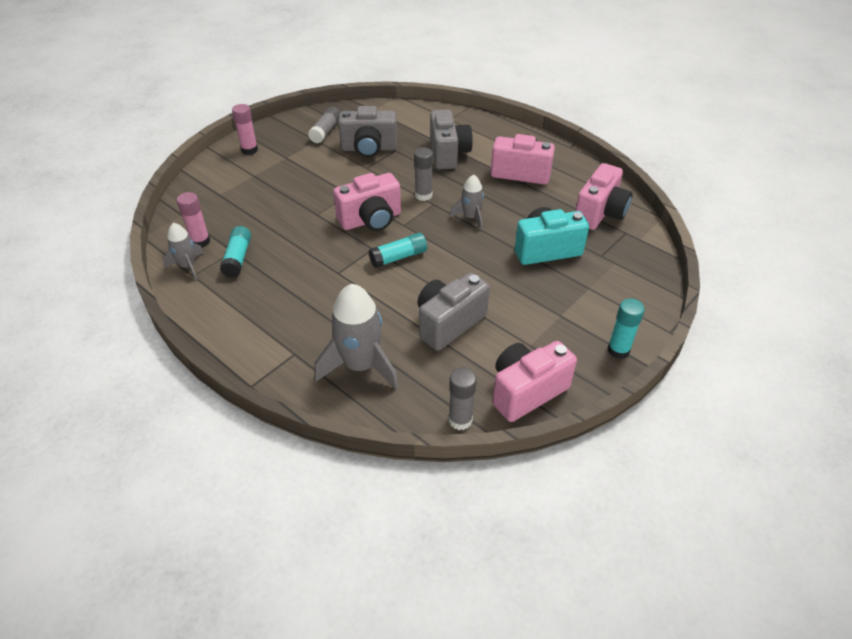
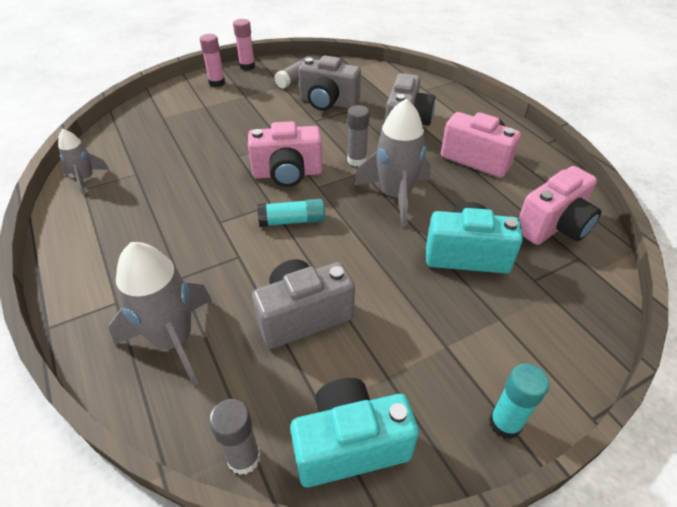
camera: 20 degrees right, 0 degrees up
(200, 241) = (114, 157): pink glue stick -> pink glue stick (247, 66)
(238, 258) = (135, 182): turquoise glue stick -> none
(471, 218) = (395, 196): grey rocket -> grey rocket, size x1.78
(526, 391) = (350, 445): pink camera -> turquoise camera

